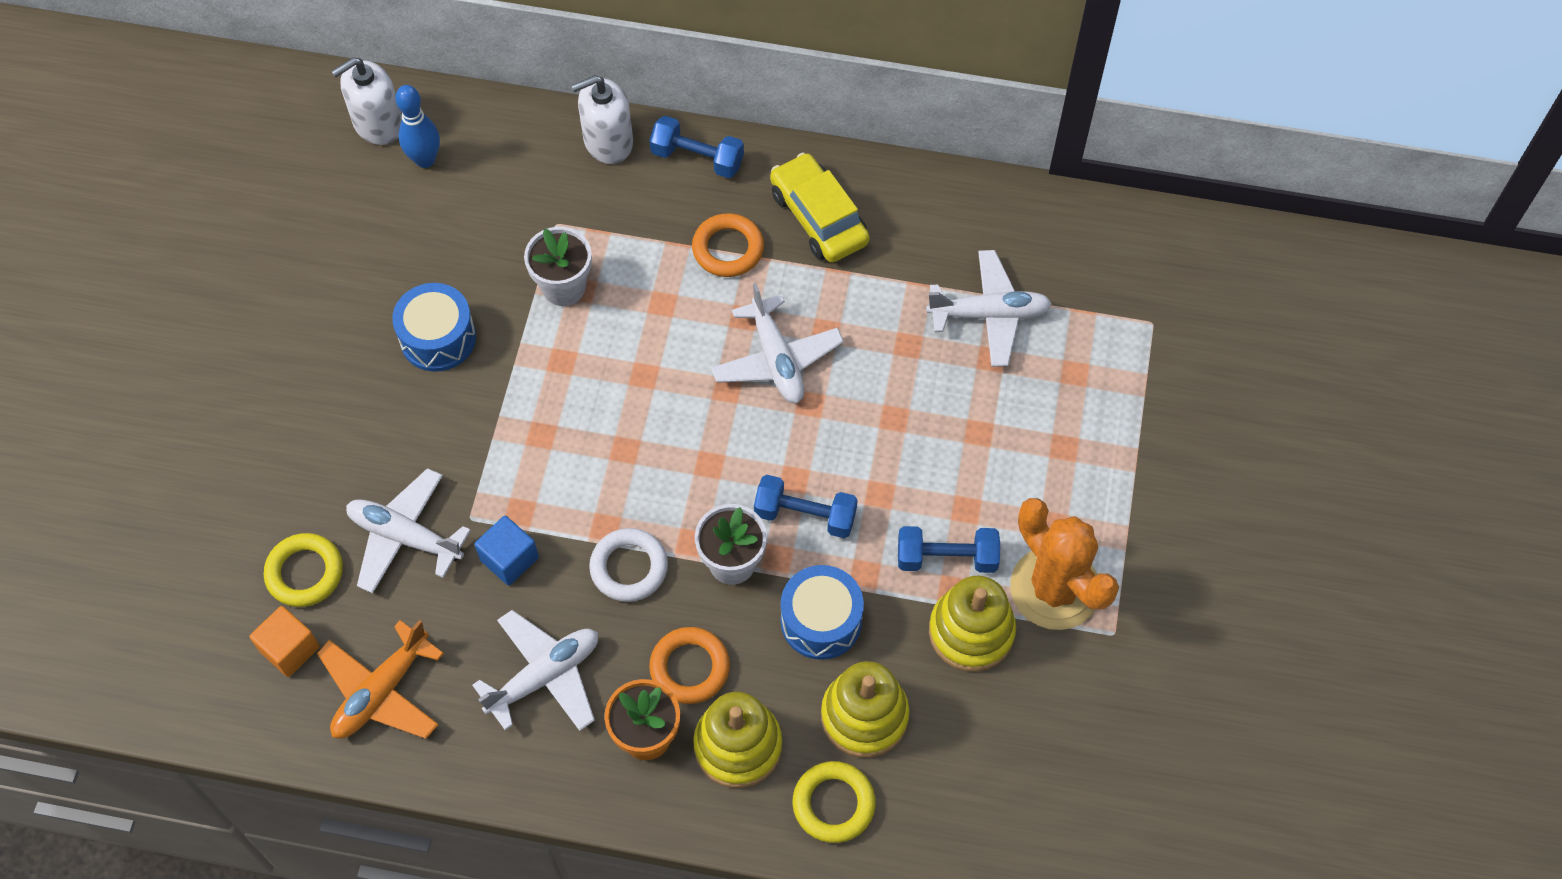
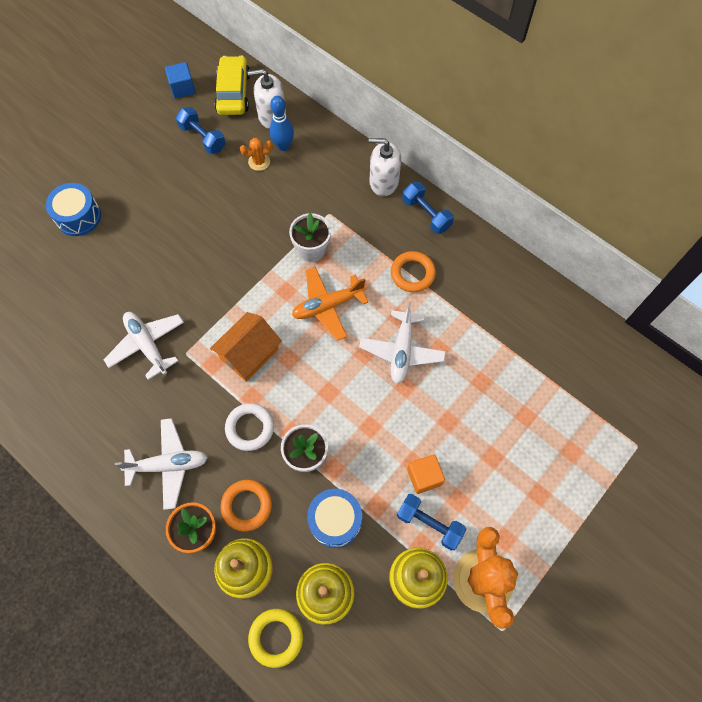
camera: 30 degrees right, 5 degrees up
(290, 649) = (53, 375): orange cube -> orange cube (424, 477)
(305, 573) = (86, 337): yellow ring -> none
(382, 691) = (82, 425): orange plane -> orange plane (327, 306)
(402, 199) = (259, 162): none -> orange cactus
(438, 338) = (231, 245): blue drum -> blue drum (78, 216)
(509, 559) = (191, 387): blue cube -> blue cube (182, 88)
(563, 472) = (249, 354): none -> orange house
(805, 515) = (363, 451): blue dumbbell -> blue dumbbell (203, 138)
(818, 217) = (473, 281): yellow car -> yellow car (233, 93)
(989, 314) = (540, 389): white plane -> none

